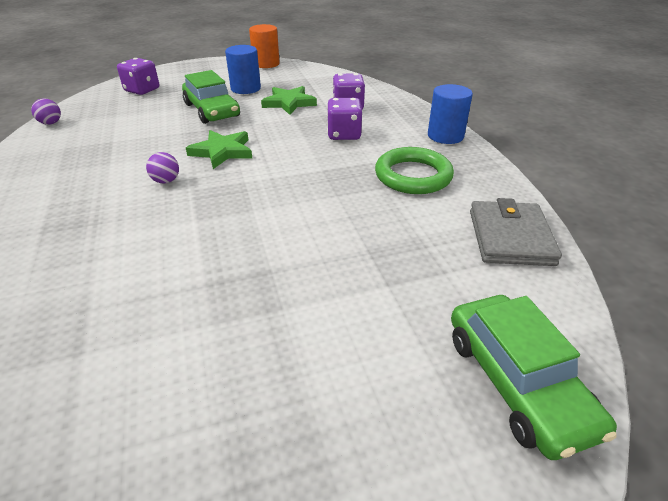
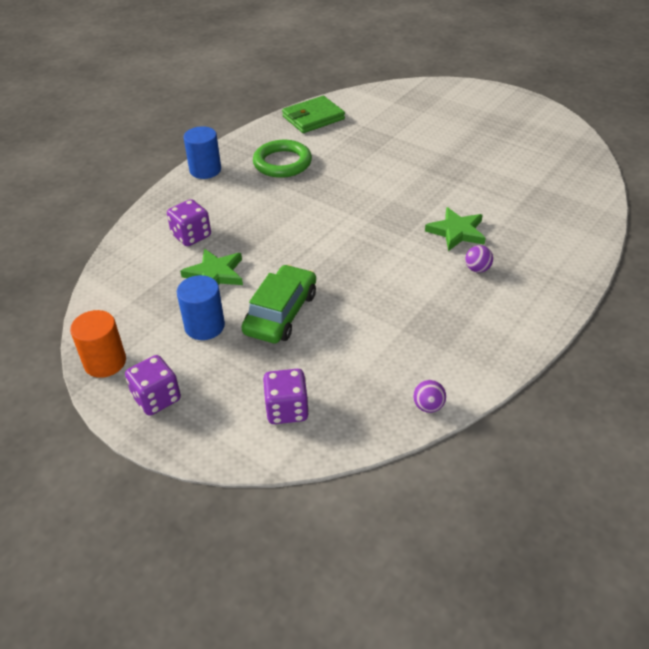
camera: 125 degrees left, 5 degrees up
(166, 181) = (411, 254): purple ball -> purple ball (477, 269)
(222, 152) = (345, 255): green star -> green star (457, 232)
(344, 134) = (251, 213): purple dice -> purple dice (156, 398)
(510, 237) = (313, 118): grey wallet -> green wallet
(516, 382) = (406, 97): green car -> none

